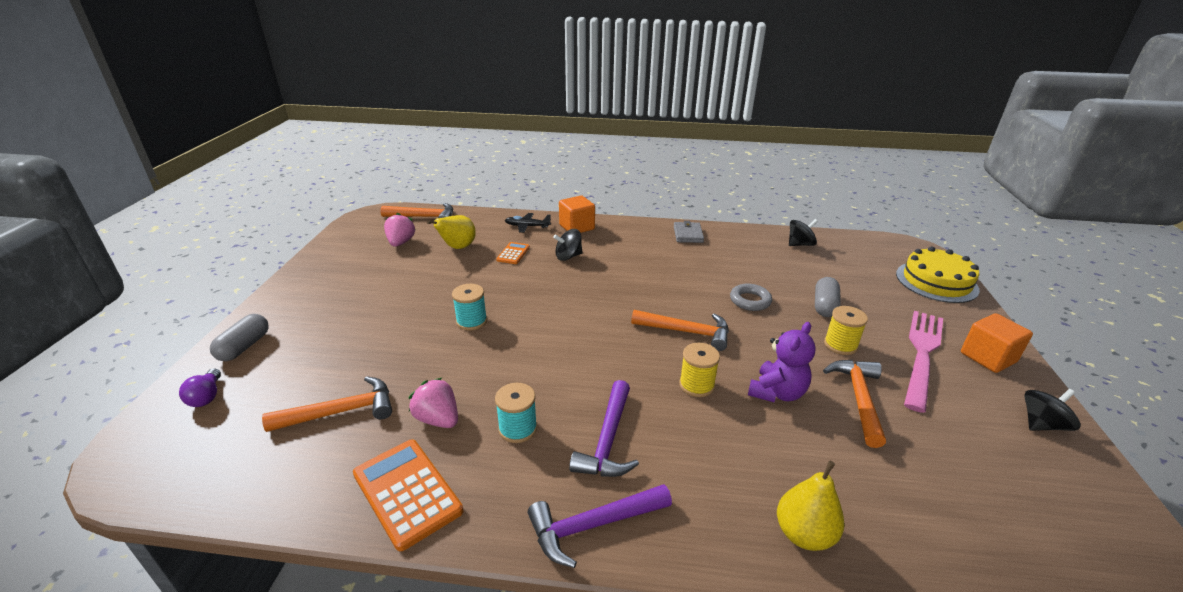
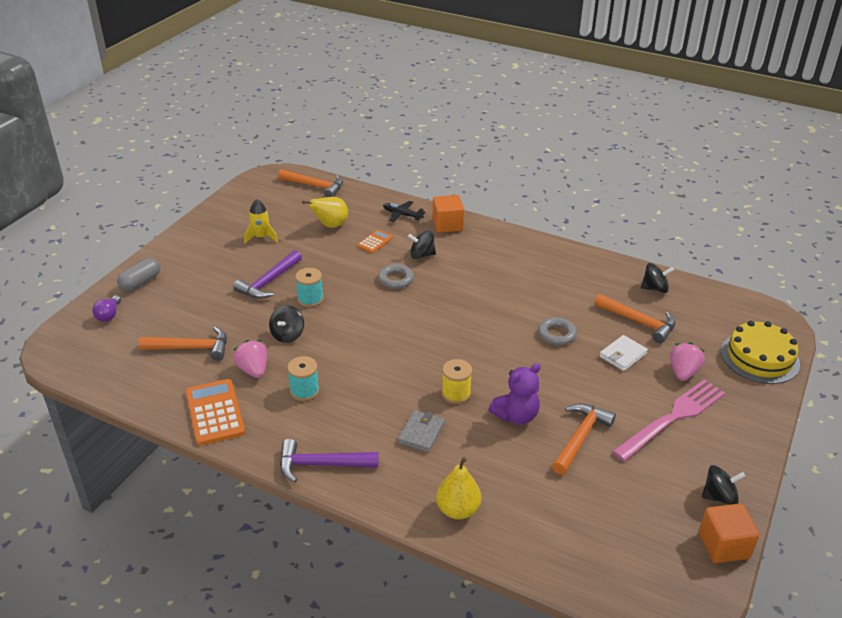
camera: 20 degrees right, 5 degrees up
(384, 271) = (261, 237): none -> yellow rocket
(401, 243) = (285, 211): pink strawberry -> pink strawberry (683, 372)
(463, 366) = (287, 335): none -> black spinning top
(556, 283) = (396, 279): none -> grey ring
(608, 440) = (363, 415): purple hammer -> purple hammer (269, 282)
(687, 332) = (479, 349): orange hammer -> orange hammer (639, 322)
(688, 234) = (549, 254): grey wallet -> grey wallet (421, 433)
(824, 306) = (623, 355): grey capsule -> white wallet
(840, 345) = (605, 392): yellow spool -> none
(988, 357) = (732, 436): orange cube -> orange cube (723, 545)

